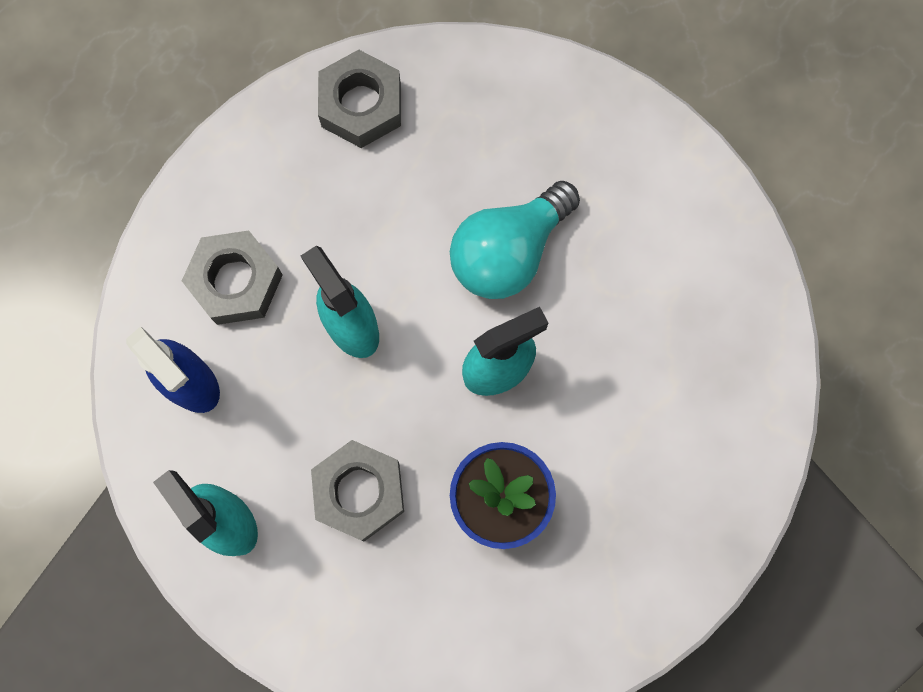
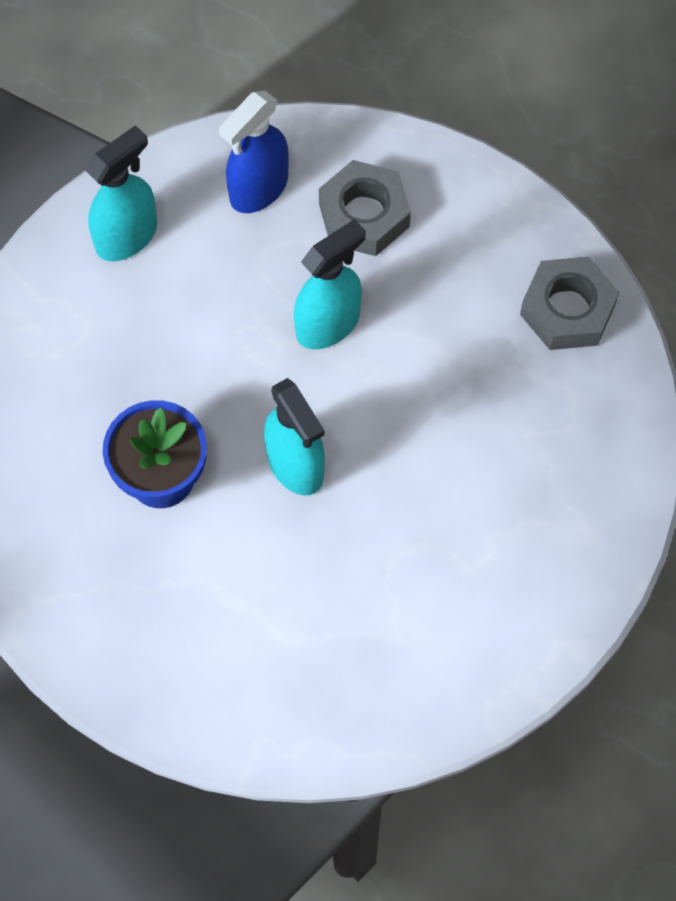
camera: 85 degrees right, 10 degrees down
(359, 492) = (162, 347): grey nut -> none
(508, 252) = (422, 466): turquoise light bulb -> none

